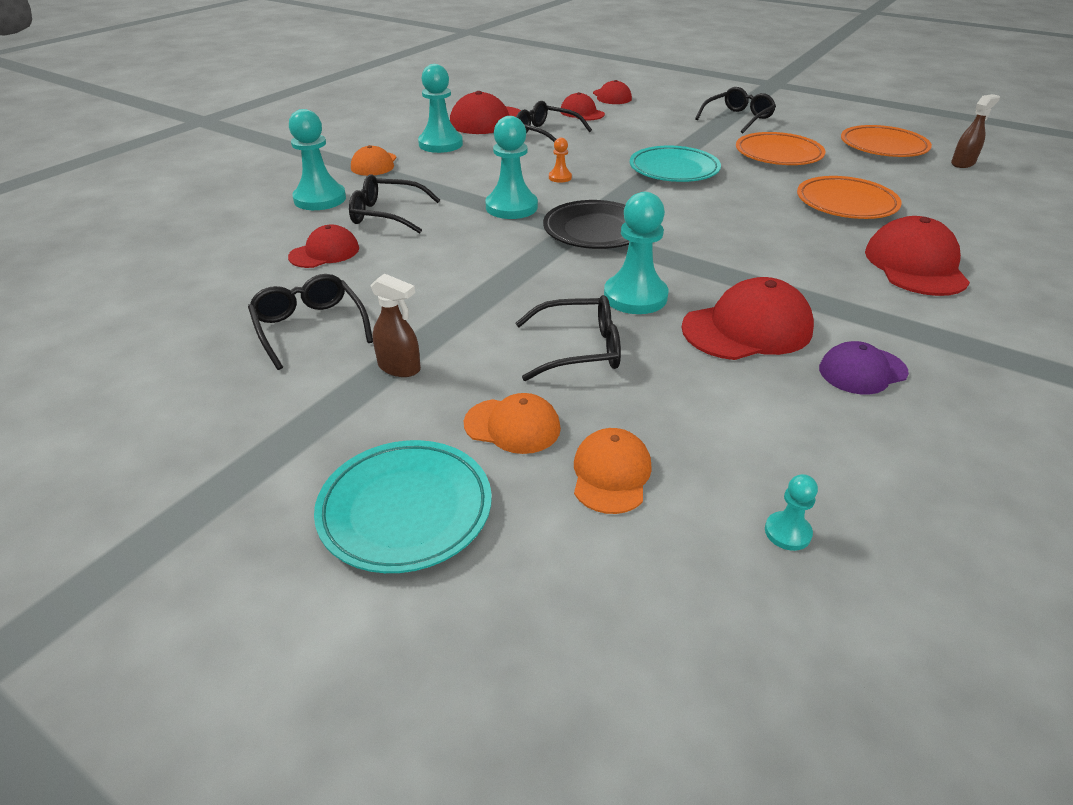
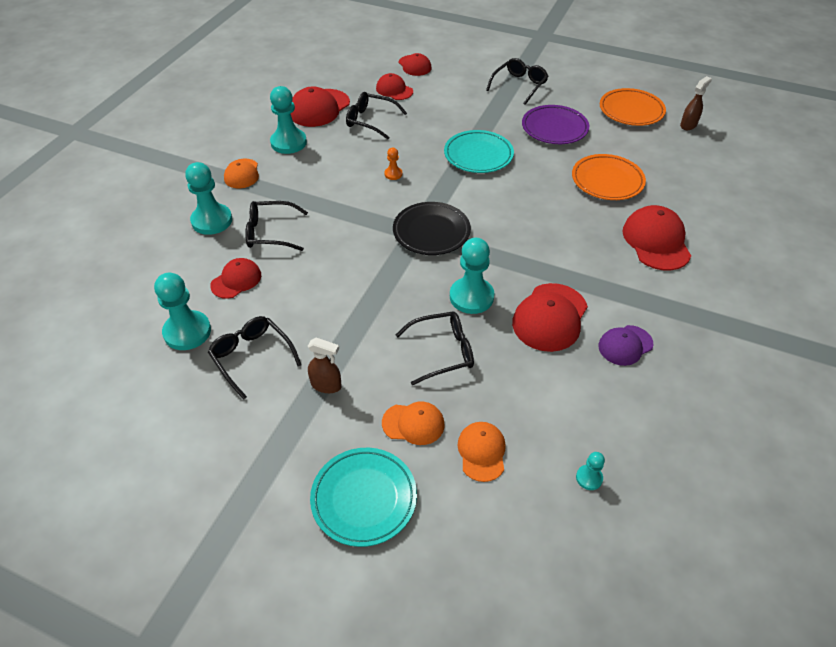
camera: 10 degrees left, 10 degrees up
(511, 207) = (364, 213): turquoise pawn -> turquoise pawn (187, 332)
(747, 328) = (550, 317): red cap -> red cap turned 150 degrees clockwise
(778, 154) = (554, 128): orange plate -> purple plate

